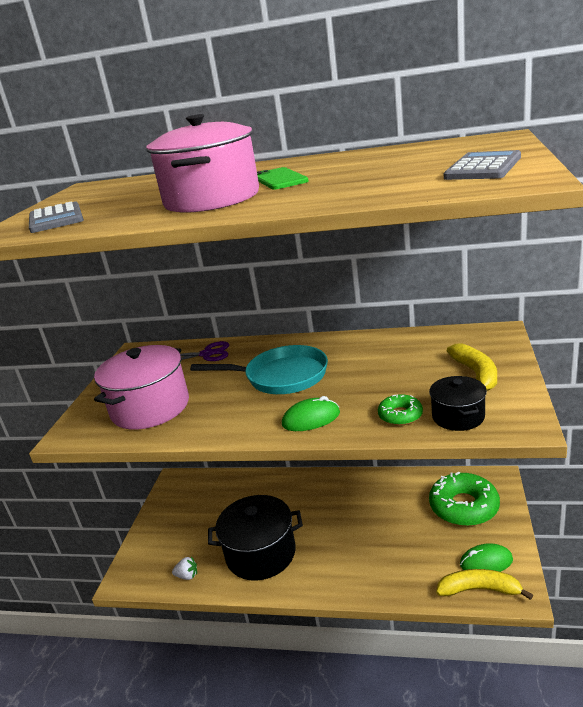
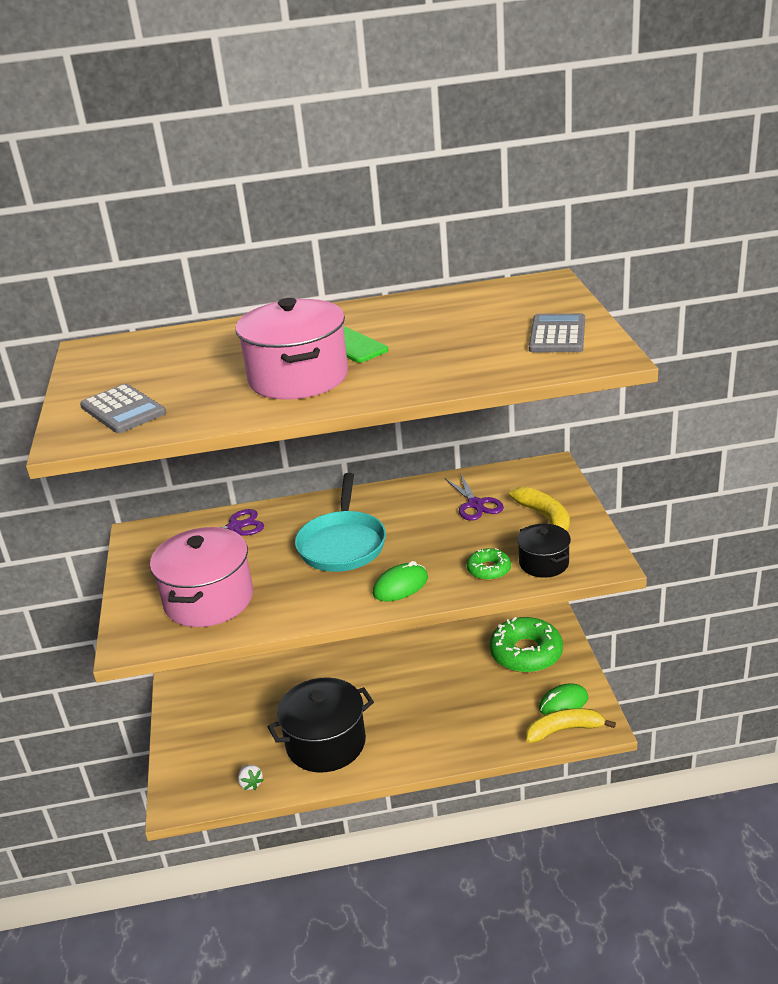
camera: 20 degrees left, 5 degrees up
(187, 576) = (251, 783): white strawberry -> white strawberry turned 75 degrees clockwise
(281, 377) = (342, 544): turquoise pan -> turquoise pan turned 105 degrees clockwise
(414, 357) = (475, 504): none -> purple scissors

